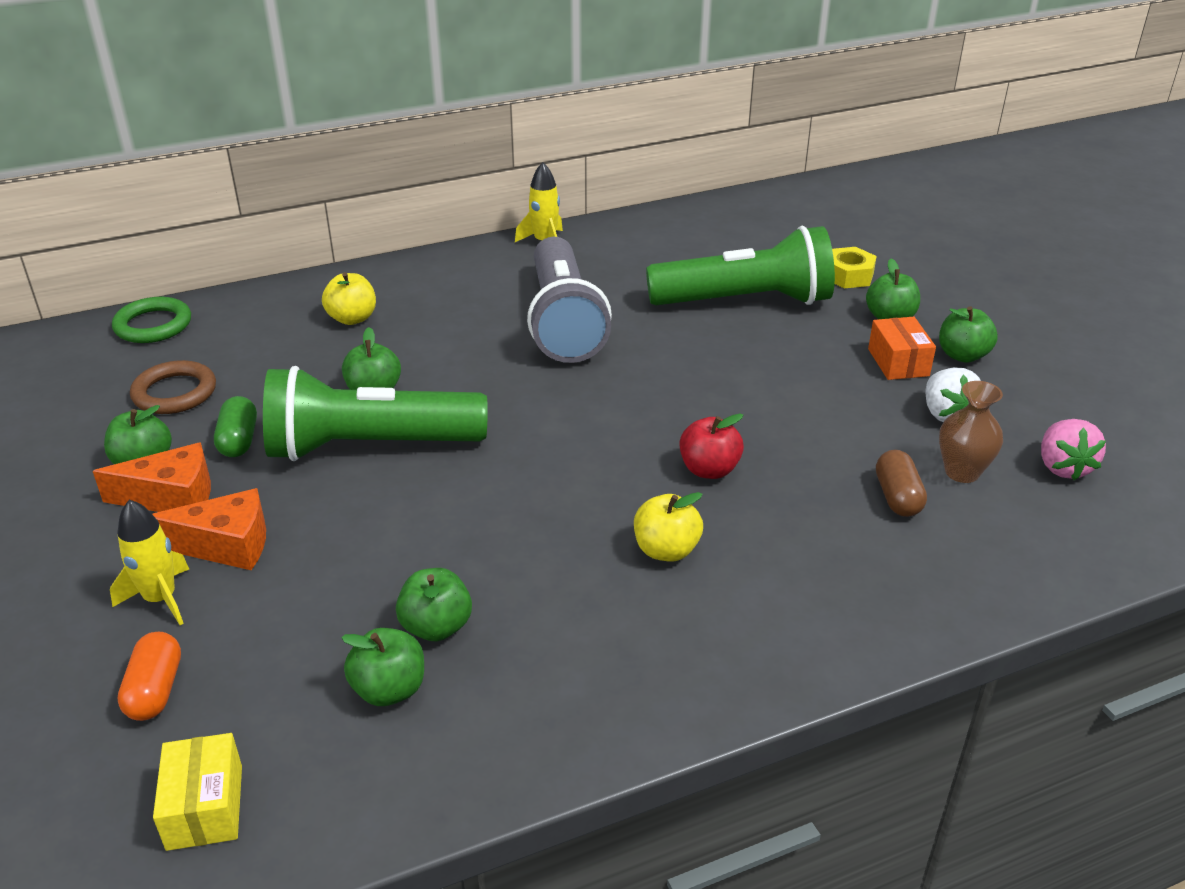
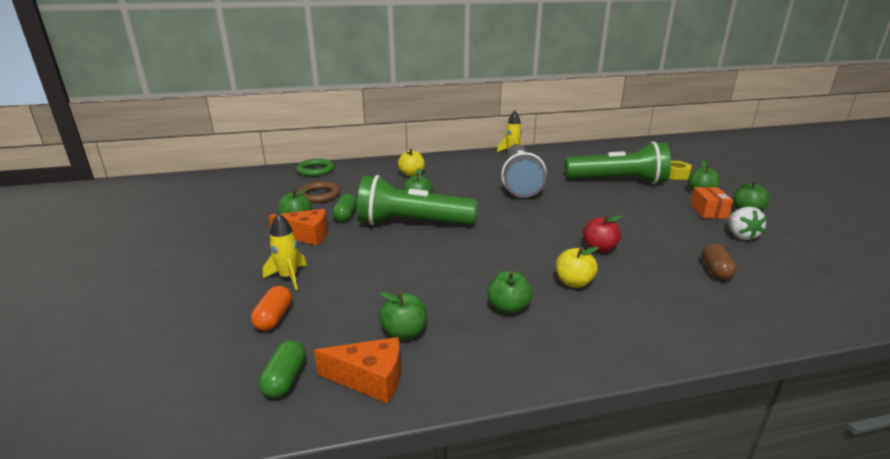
camera: 10 degrees right, 10 degrees down
(205, 807) = (285, 379): yellow box -> green capsule
(226, 545) = (328, 257): orange cheese -> orange cheese (370, 379)
(436, 627) = (436, 305): green apple -> green apple (508, 308)
(962, 472) = (755, 262): brown vase -> none
(1062, 467) = (821, 266): pink strawberry -> none

